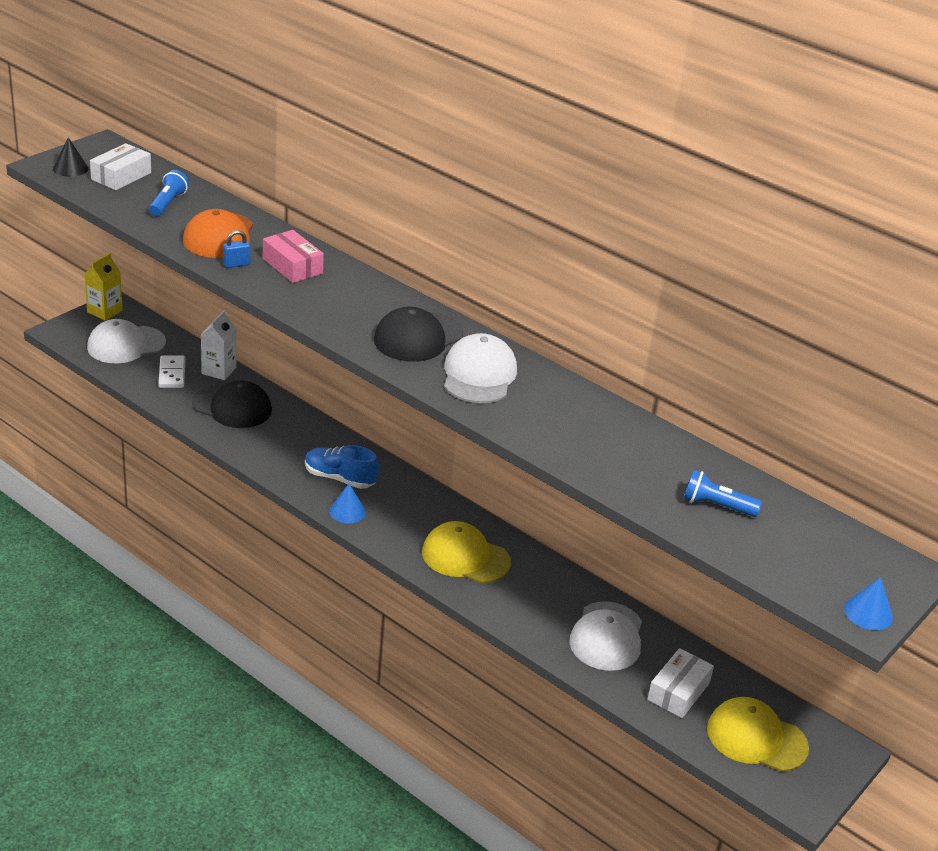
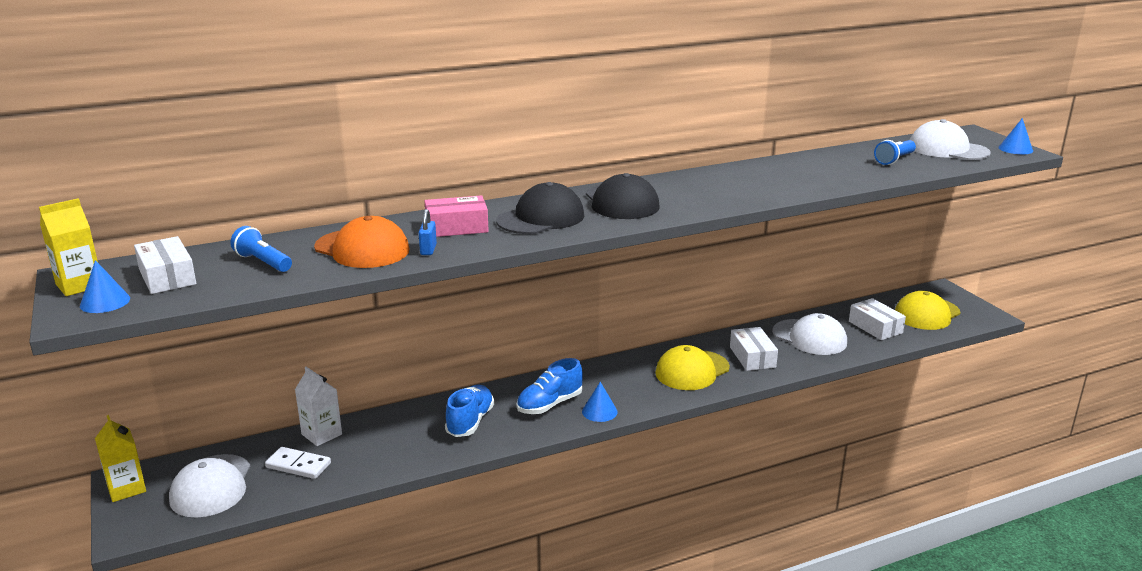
camera: 60 degrees left, 10 degrees down
(70, 168) = (105, 302): black cone -> blue cone
(90, 151) = (79, 285): none -> yellow carton
(232, 407) = (391, 439): black cap -> black cap (541, 218)
(283, 440) = (470, 422): none -> blue shoe
(479, 375) = (693, 192): white cap -> white cap (947, 149)
(526, 597) = (752, 357): none -> white box

